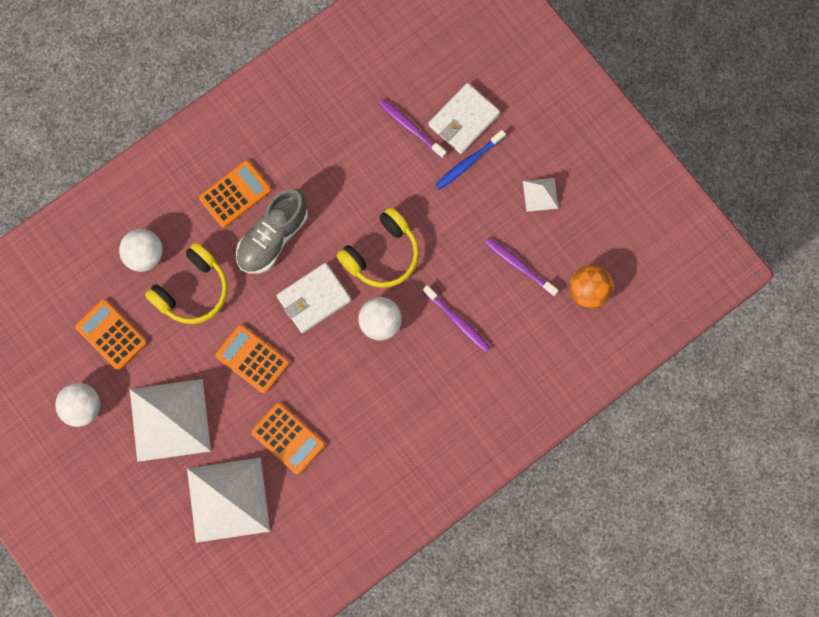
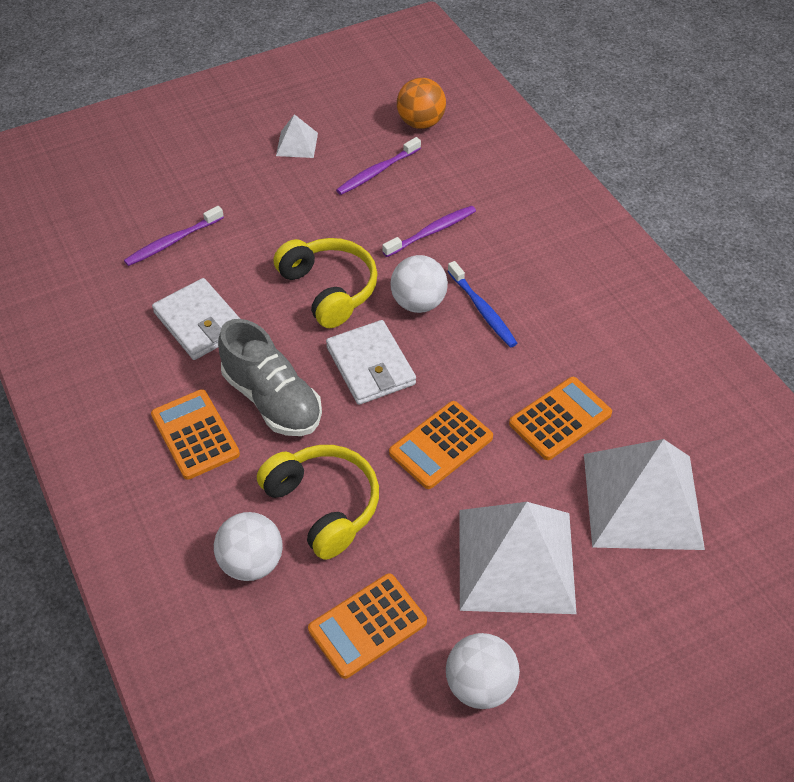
camera: 80 degrees left, 25 degrees down
(464, 120) = (182, 194): white wallet -> white wallet (200, 322)
(469, 162) = (237, 196): blue toothbrush -> blue toothbrush (482, 310)

